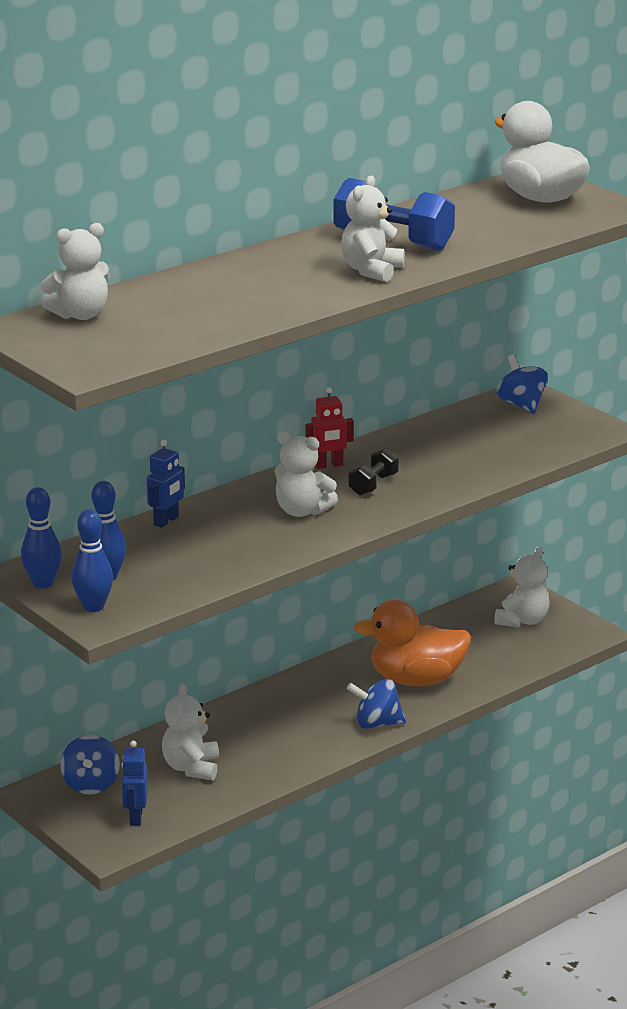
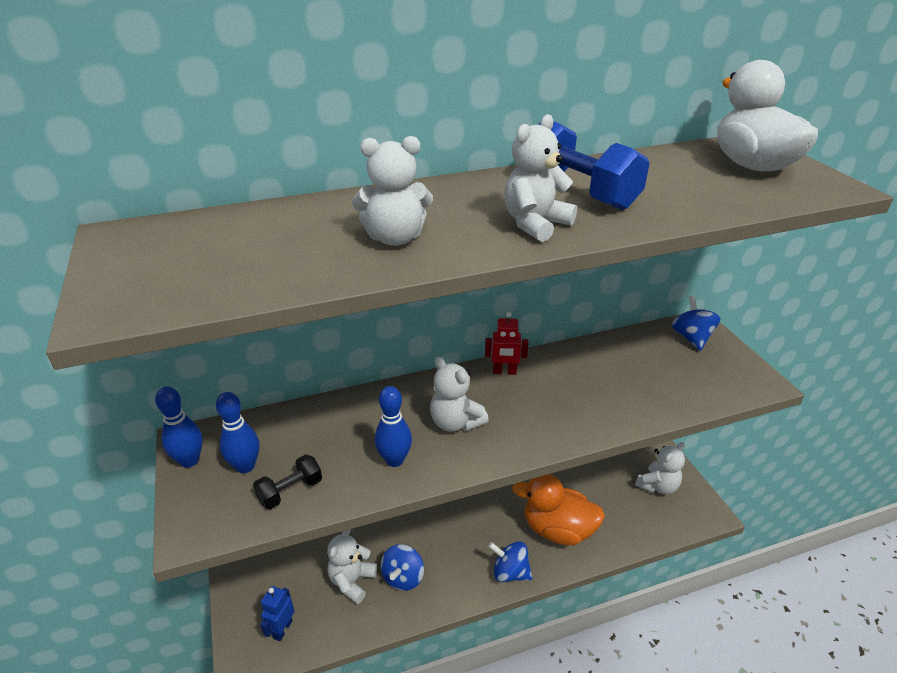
camera: 20 degrees right, 10 degrees up
(80, 315) = (198, 230): white teddy bear -> white teddy bear (395, 238)
(91, 785) = (273, 577): blue spinning top -> blue spinning top (403, 577)
(93, 607) = (204, 506): blue bowling pin -> blue bowling pin (394, 460)
(166, 521) = (339, 407): blue robot -> none
(373, 485) = (531, 404): black dumbbell -> black dumbbell (290, 491)

